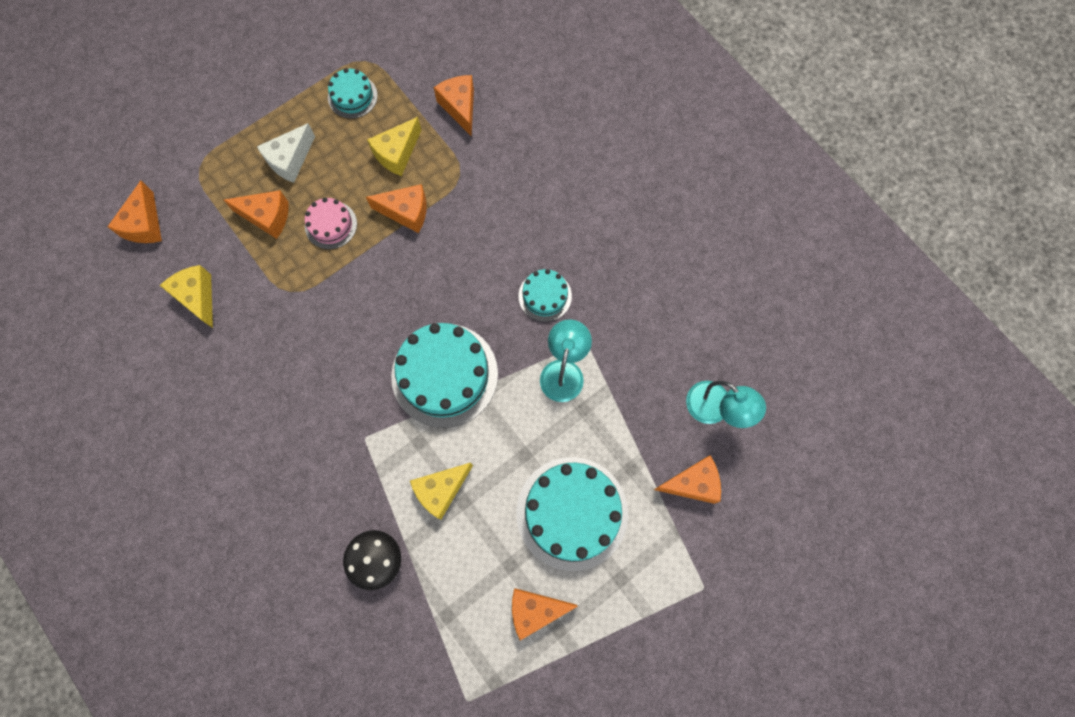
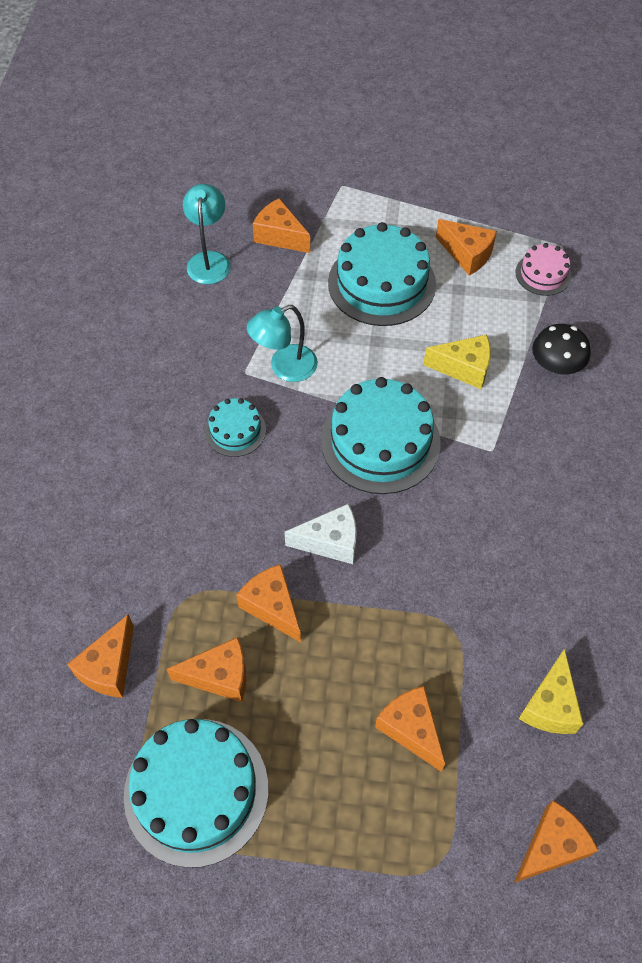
camera: 135 degrees left, 15 degrees down
(290, 160) = (331, 775): white cheese -> white cheese (330, 542)
(331, 225) = (354, 661): pink cake -> pink cake (543, 274)
(352, 96) = (196, 791): turquoise cake -> turquoise cake, size x1.94
(397, 153) = (219, 676): yellow cheese -> orange cheese

